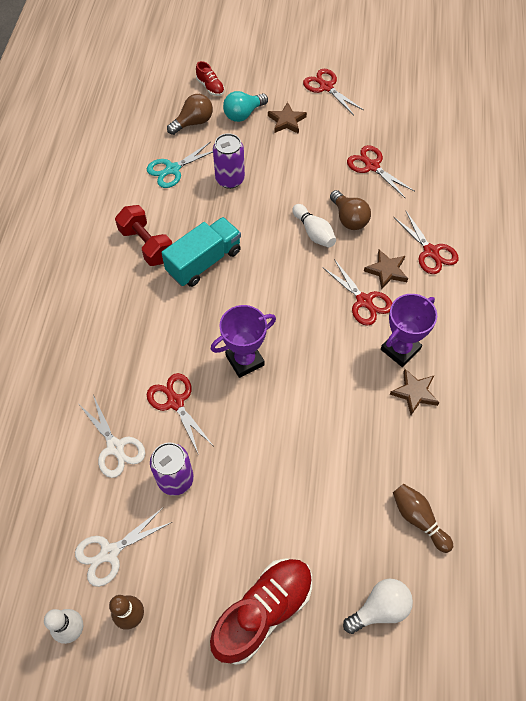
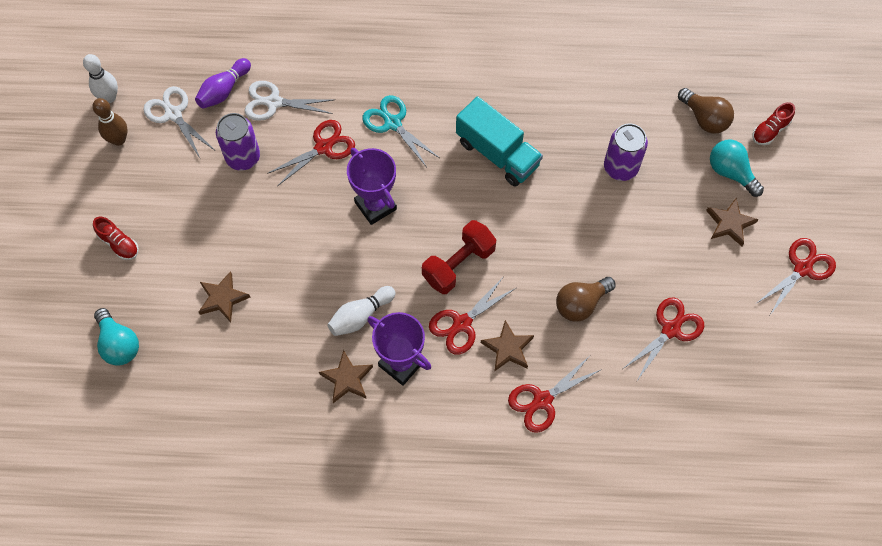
camera: 85 degrees right, 5 degrees up
(90, 498) = (224, 90): none -> purple bowling pin
(115, 447) = (274, 102): white scissors -> white scissors turned 45 degrees clockwise
(146, 245) = (513, 95): red dumbbell -> red dumbbell (458, 265)
(173, 169) = (625, 106): turquoise scissors -> turquoise scissors (392, 123)
(263, 612) = (119, 244): red shoe -> red shoe, size x0.47
(314, 232) = (553, 265): white bowling pin -> white bowling pin (360, 316)
(332, 501) = (222, 298): none -> brown star
(379, 608) = (119, 344): white light bulb -> turquoise light bulb
(418, 519) = (205, 381): brown bowling pin -> none

